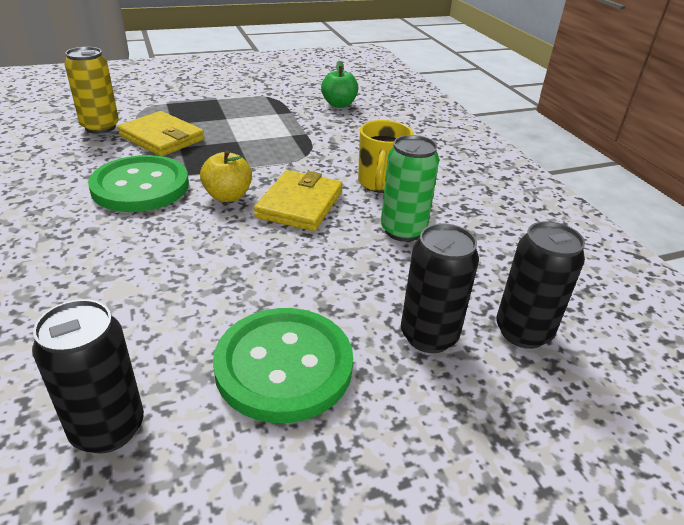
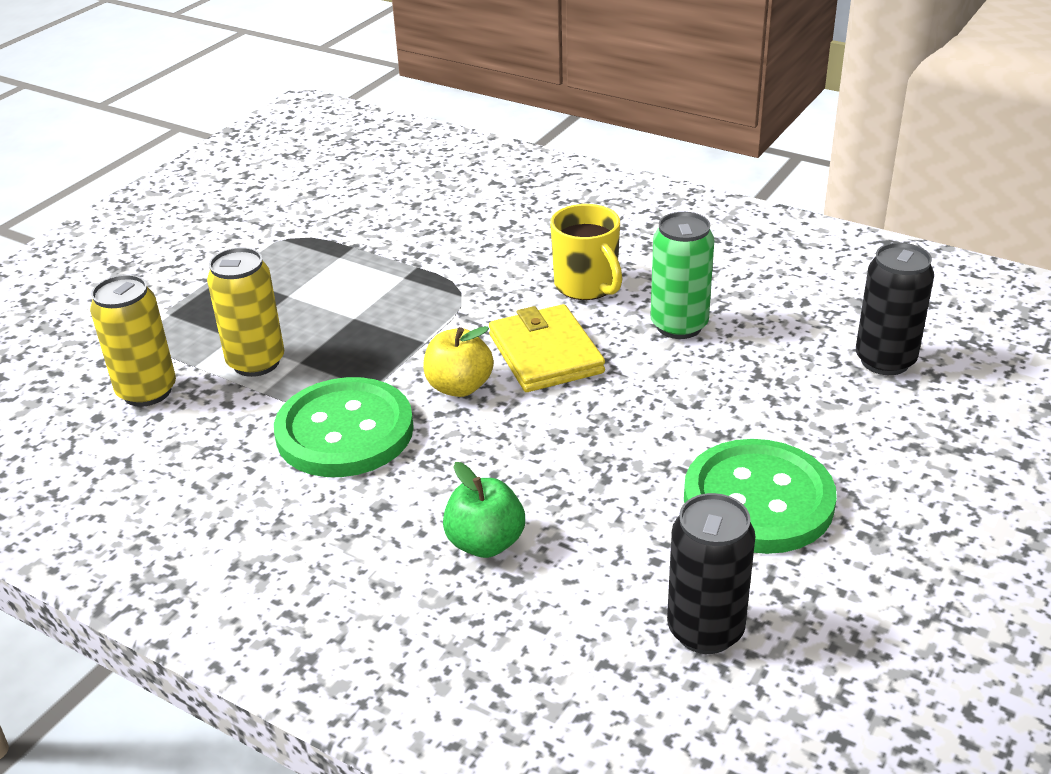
camera: 35 degrees left, 0 degrees up
(161, 138) = (256, 362): yellow wallet -> yellow can
(339, 104) = (393, 207): green apple -> green apple (485, 543)
(428, 336) = (826, 407): black can -> none

